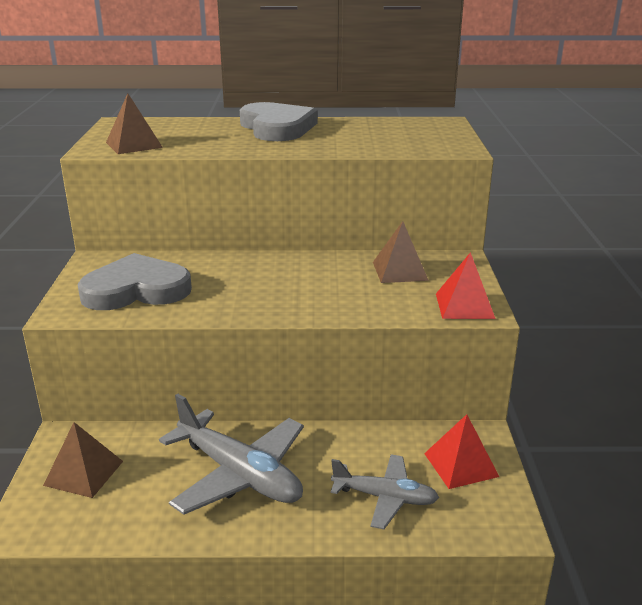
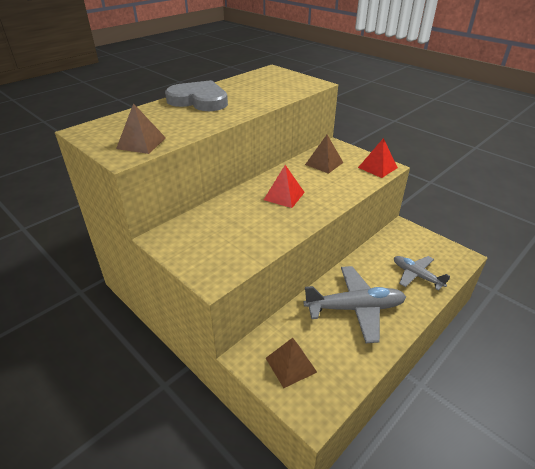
camera: 45 degrees left, 10 degrees up
(136, 290) = (226, 241): grey heart -> none
(385, 497) = (416, 275): grey plane -> grey plane turned 105 degrees counterclockwise
(460, 464) = (415, 244): red pyramid -> red pyramid (284, 196)

